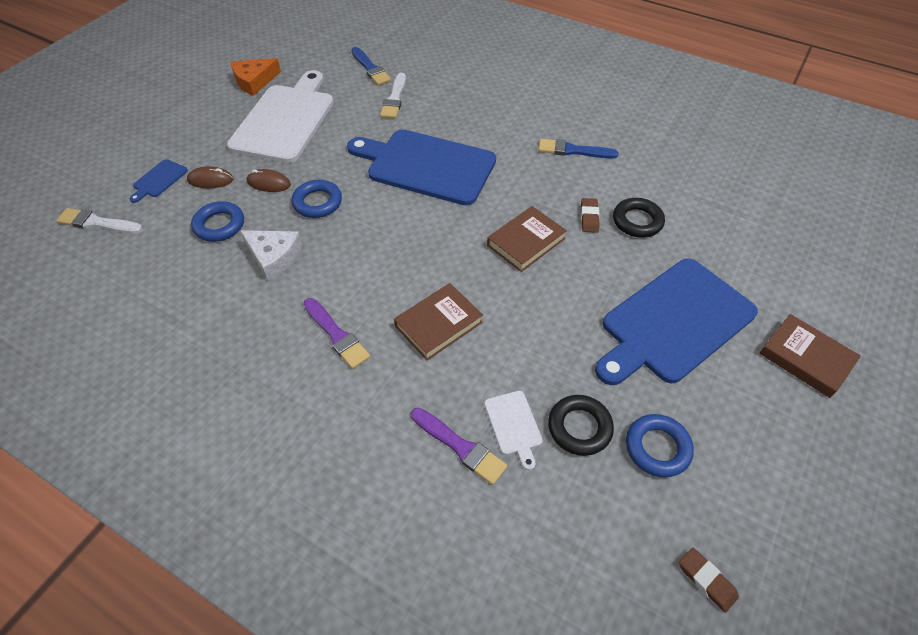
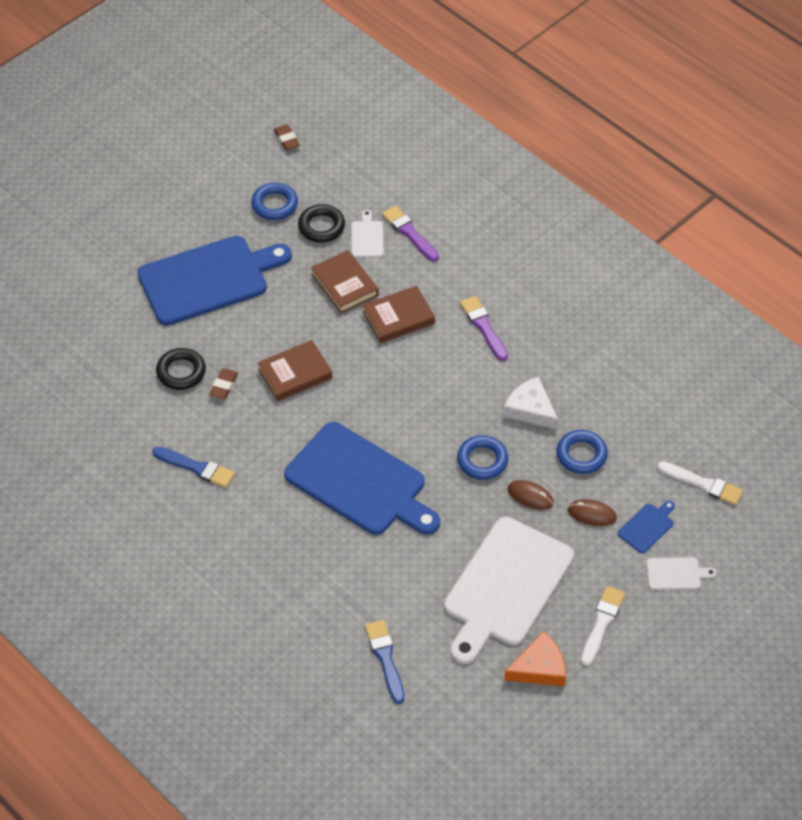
camera: 165 degrees left, 0 degrees up
(137, 152) = (676, 574): none -> white cutting board
(394, 99) = (368, 593): white brush -> white brush (602, 623)
(806, 358) = (127, 234): brown book -> brown book (344, 285)

